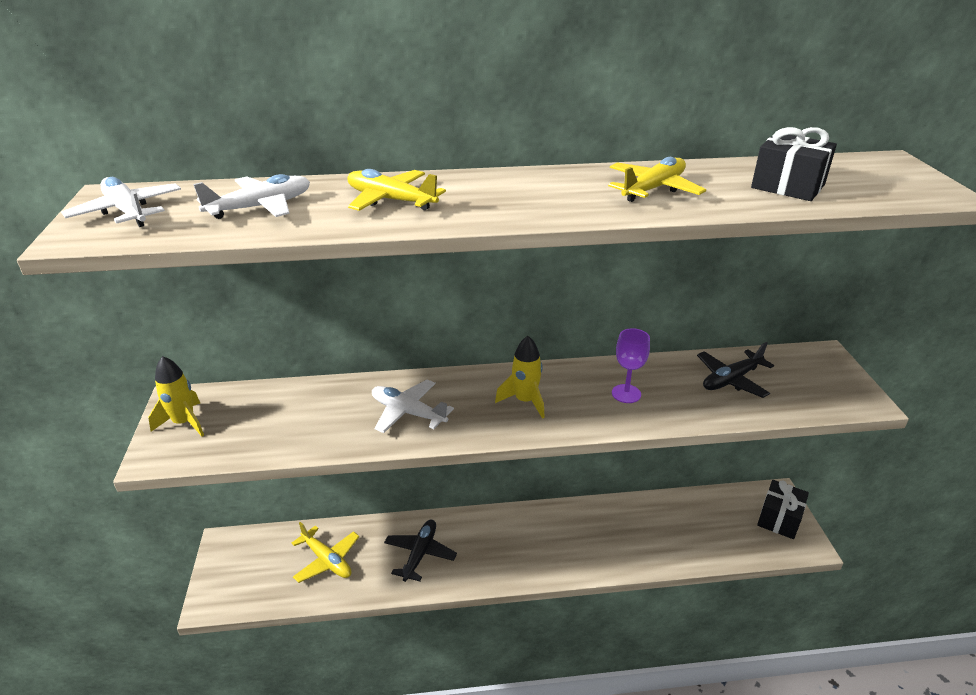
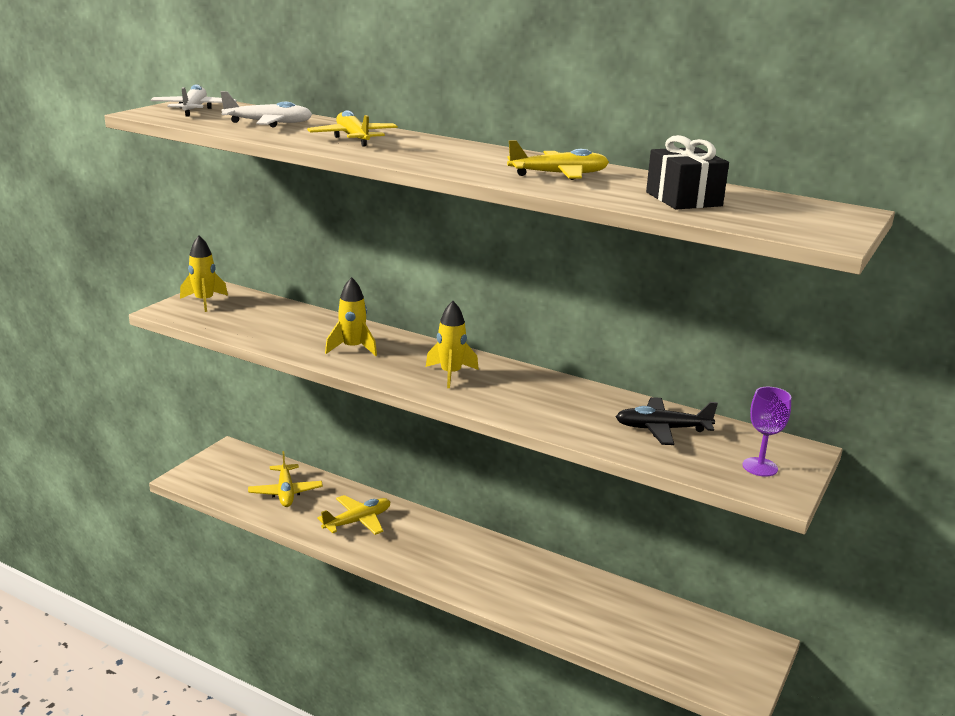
camera: 35 degrees right, 10 degrees down
(408, 412) = (352, 348): white plane -> yellow rocket
(420, 554) = (358, 521): black plane -> yellow plane
(626, 394) = (544, 401): purple goblet -> purple goblet (760, 467)
(779, 519) = (736, 662): black gift -> none

